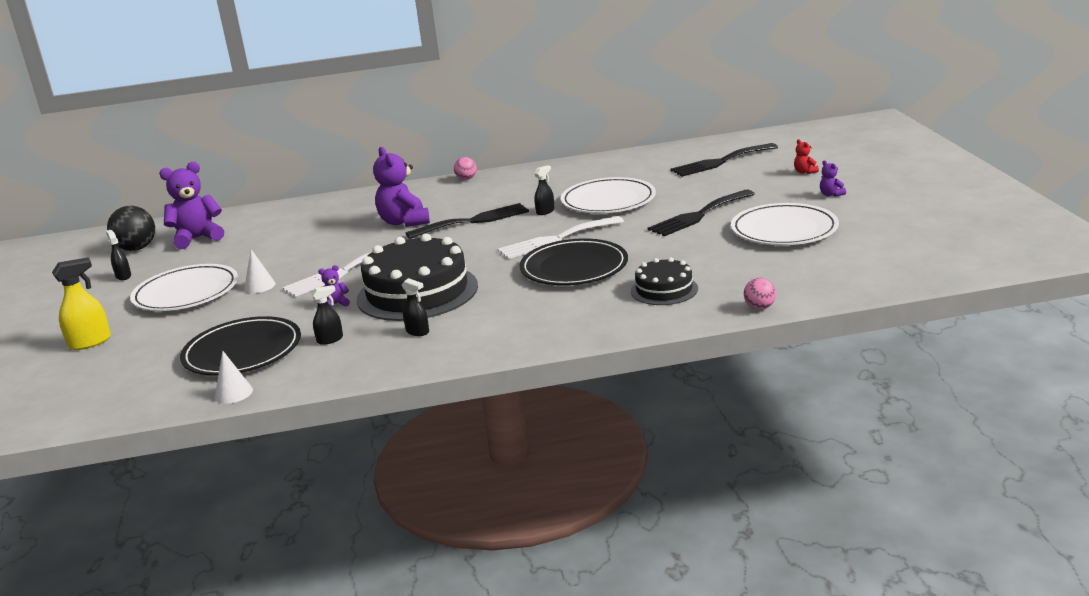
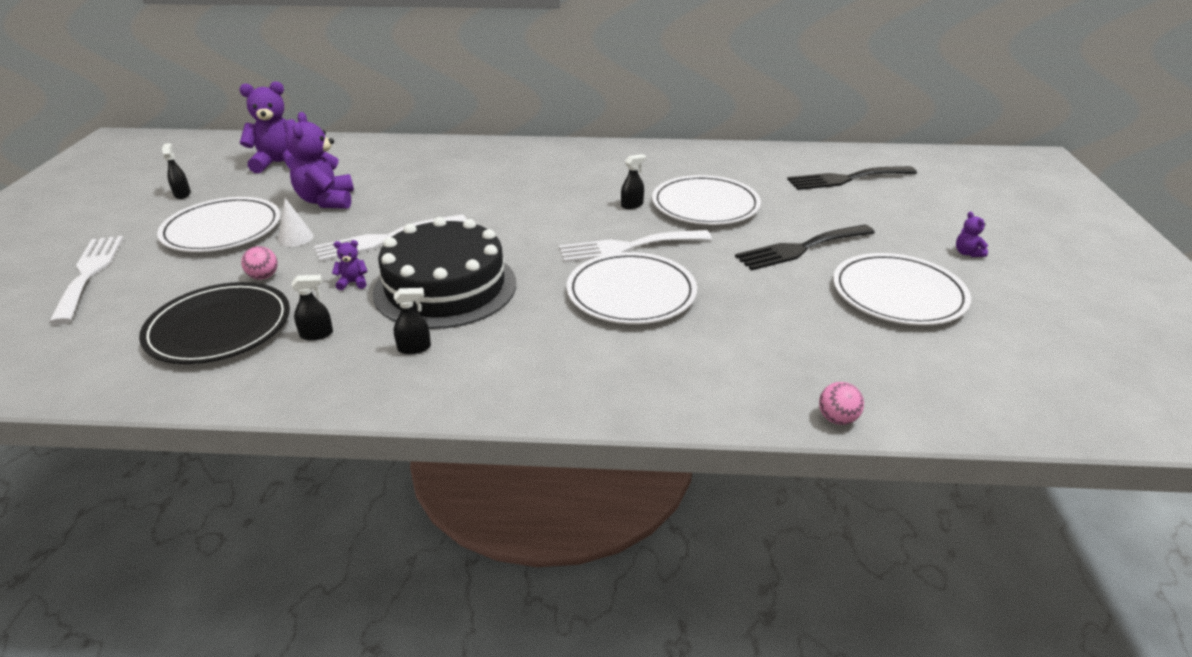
camera: 10 degrees right, 10 degrees up
(90, 342) = (89, 274): yellow spray bottle -> white fork
(137, 248) = (218, 163): black ball -> none
(233, 393) = (168, 391): white cone -> none
(404, 222) = (482, 187): purple teddy bear -> purple teddy bear (326, 201)
(417, 332) = (414, 348): black spray bottle -> black spray bottle turned 60 degrees counterclockwise
(466, 179) = (570, 146): pink ball -> pink ball (263, 276)
(473, 221) = (552, 201): black fork -> none
(574, 267) = (631, 293): black plate -> white plate
(664, 290) = (724, 355): black cake -> none
(805, 172) = (941, 213): red teddy bear -> none

